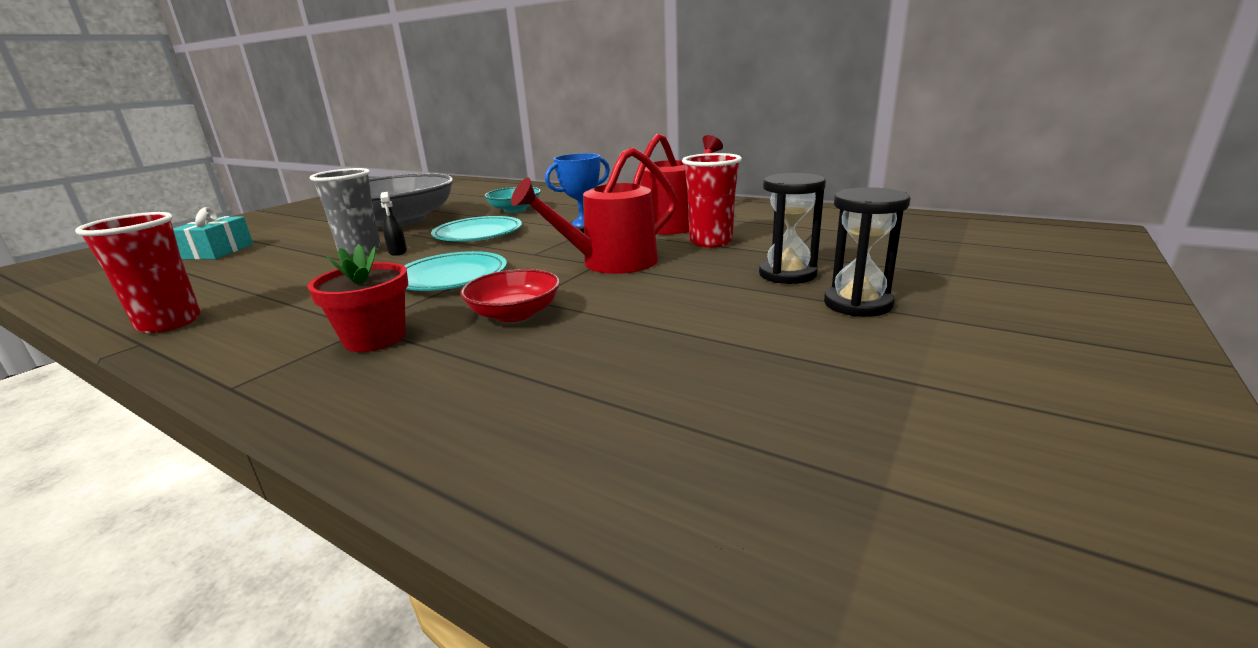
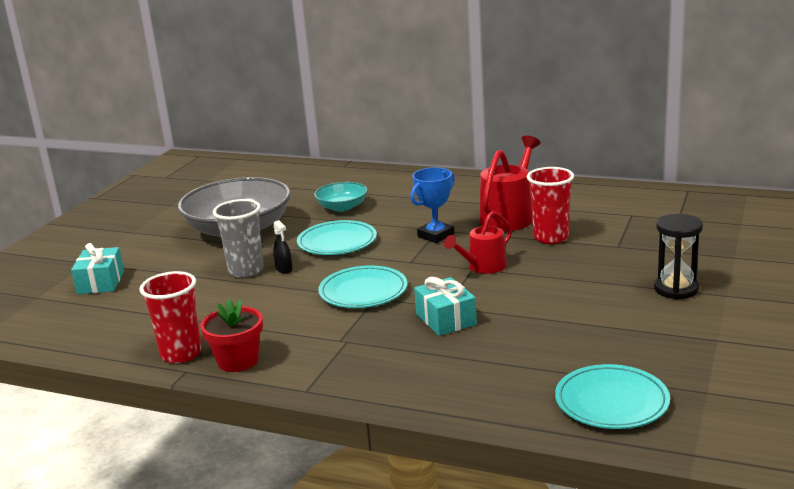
camera: 10 degrees left, 0 degrees up
(375, 338) = (363, 348): red flower pot -> red flower pot (238, 361)
(515, 314) = (446, 319): red bowl -> turquoise gift
(611, 263) = (483, 267): red watering can -> red watering can, size x0.65
(677, 479) = (611, 402): none -> turquoise plate
(787, 274) = (622, 267): black hourglass -> none

